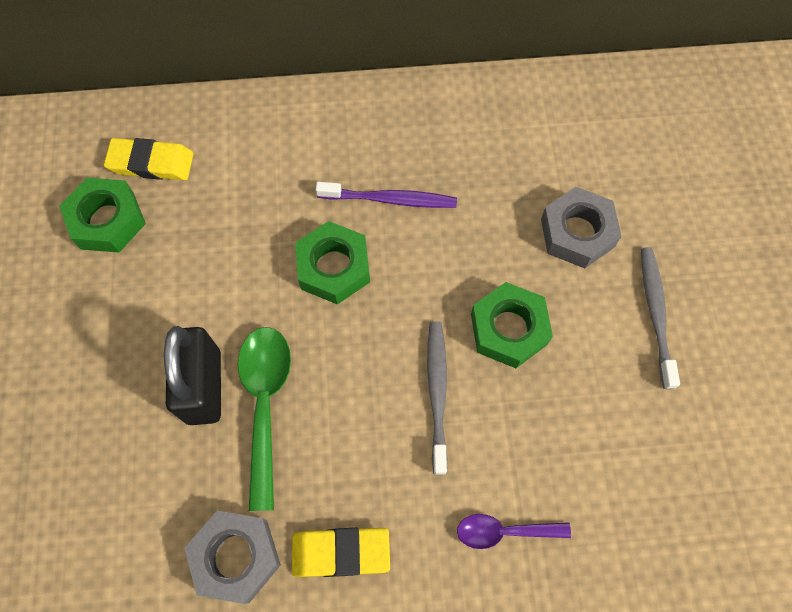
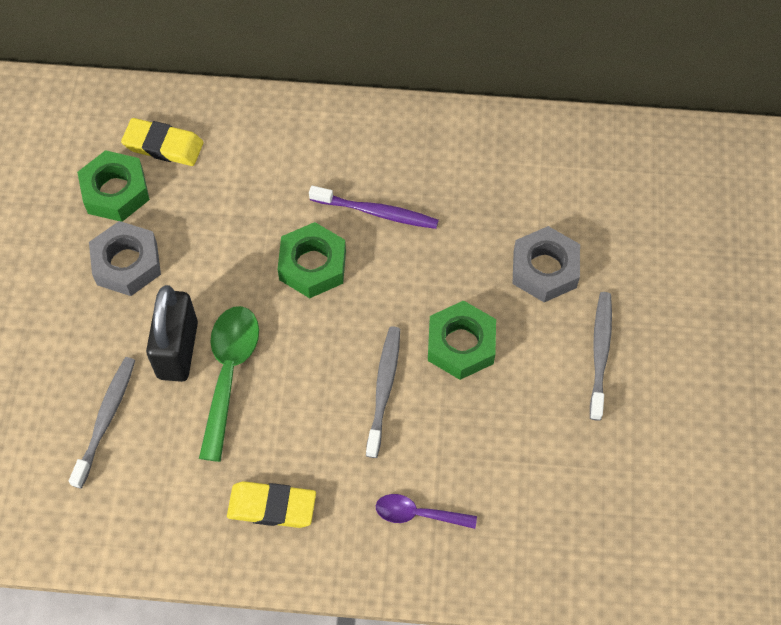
camera: 10 degrees right, 5 degrees down
(136, 481) = (106, 419): none -> grey toothbrush
(236, 557) = (181, 495): grey nut -> grey nut (127, 264)

